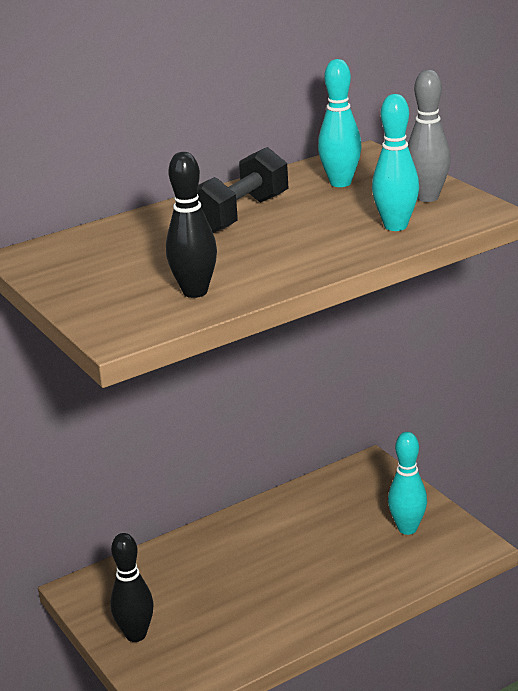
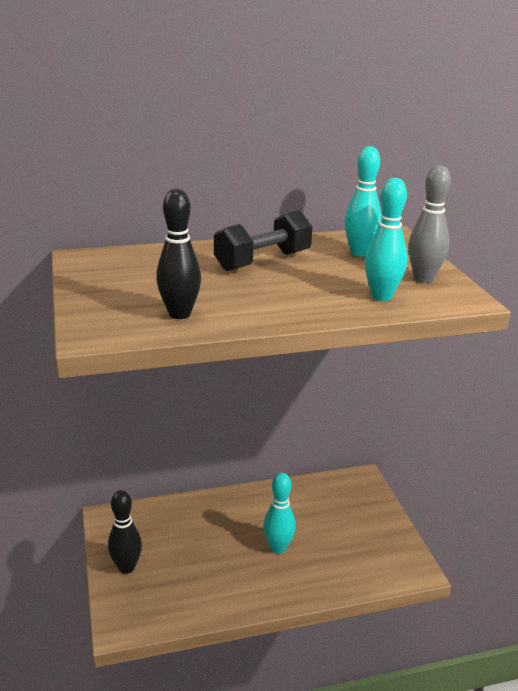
camera: 15 degrees right, 0 degrees up
(407, 528) = (368, 540): turquoise bowling pin -> turquoise bowling pin (278, 548)

